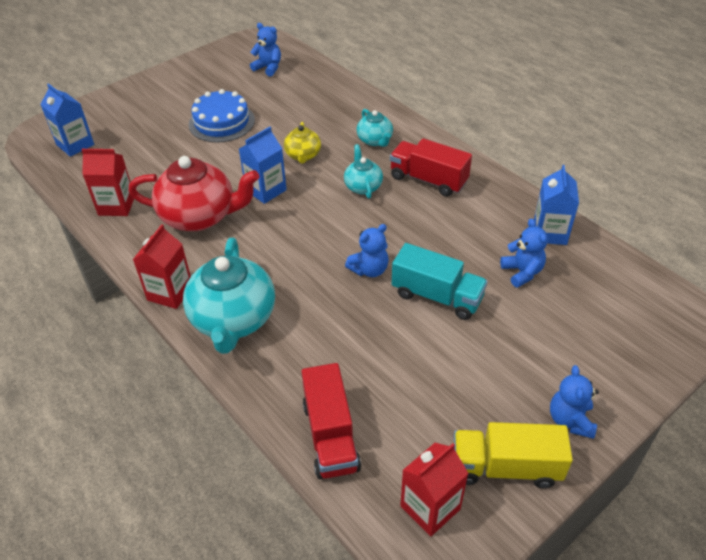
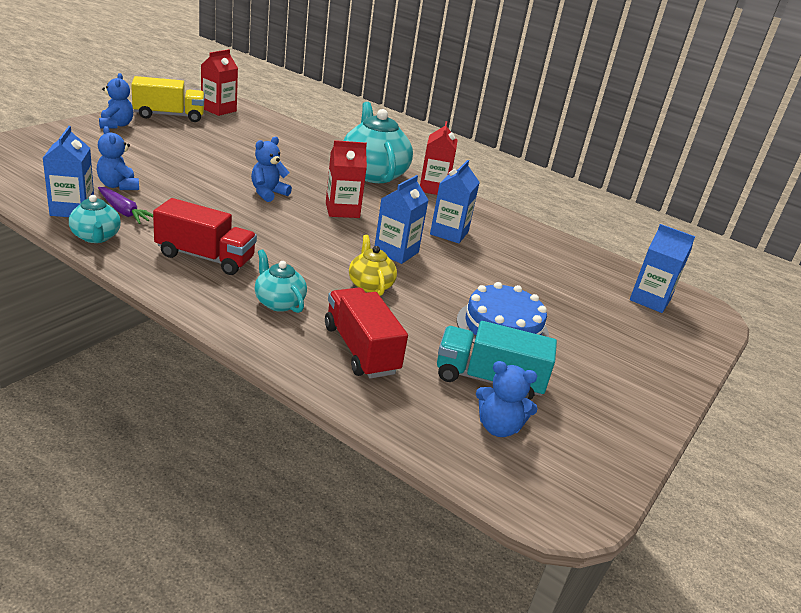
camera: 160 degrees right, 15 degrees down
(116, 206) = (537, 243): red carton -> red carton (342, 210)
(200, 216) = (449, 233): red teapot -> blue carton
(330, 436) = (282, 130): red truck -> red truck (360, 349)
(363, 186) = (286, 253): turquoise teapot -> turquoise teapot (96, 237)
(437, 296) = (205, 177): turquoise truck -> turquoise truck (488, 379)
(504, 231) = (124, 212): none -> purple carrot

